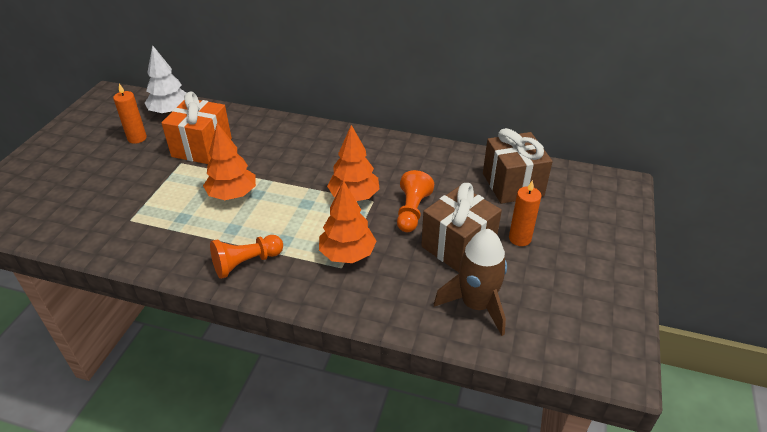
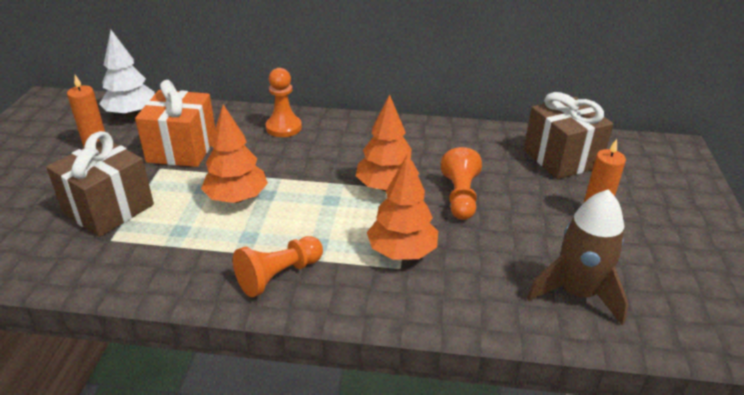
camera: 10 degrees left, 5 degrees down
(288, 135) = (283, 127): none -> orange pawn
(458, 246) = (528, 229): brown gift -> brown gift (109, 209)

